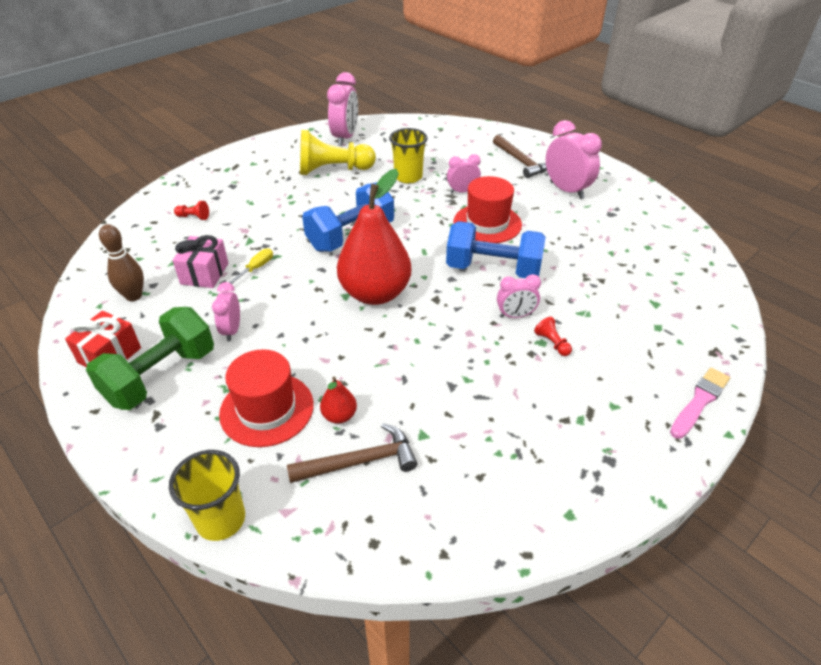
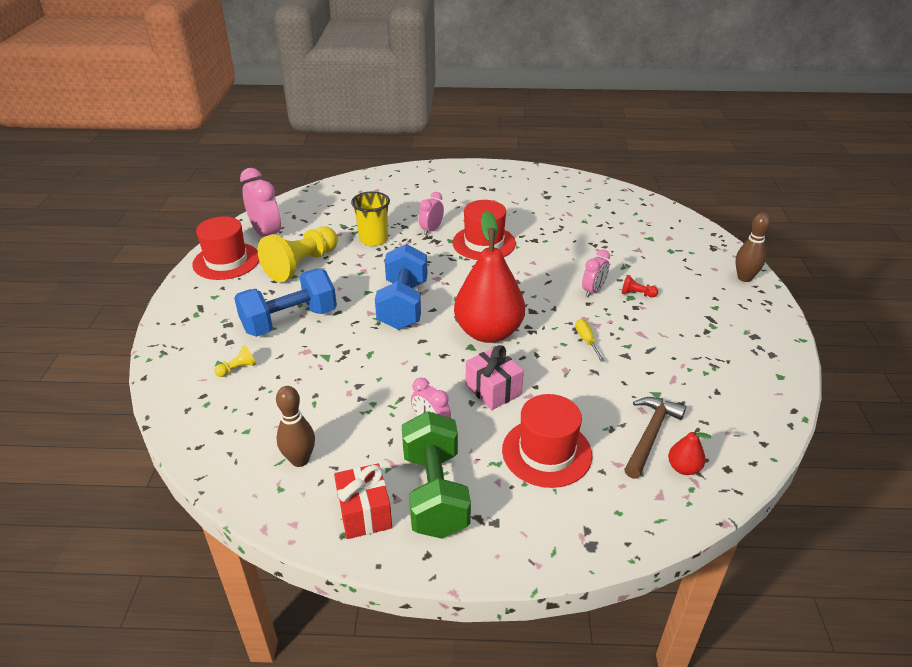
camera: 45 degrees left, 5 degrees down
(193, 217) = (238, 369): red pawn -> yellow pawn
(204, 273) = (332, 403): pink gift -> pink gift (493, 390)
(221, 520) = (634, 534): yellow cup -> none
(256, 268) = (369, 371): yellow screwdriver -> yellow screwdriver (586, 341)
(294, 143) = (226, 261): none -> red hat
(339, 416) = (596, 420): red pear -> red pear (683, 468)
(493, 269) = (536, 271): blue dumbbell -> blue dumbbell (290, 321)
(521, 162) = (438, 189): brown hammer -> none
(566, 190) = (498, 194): pink clock -> none
(699, 401) = (744, 278): pink brush -> brown bowling pin

